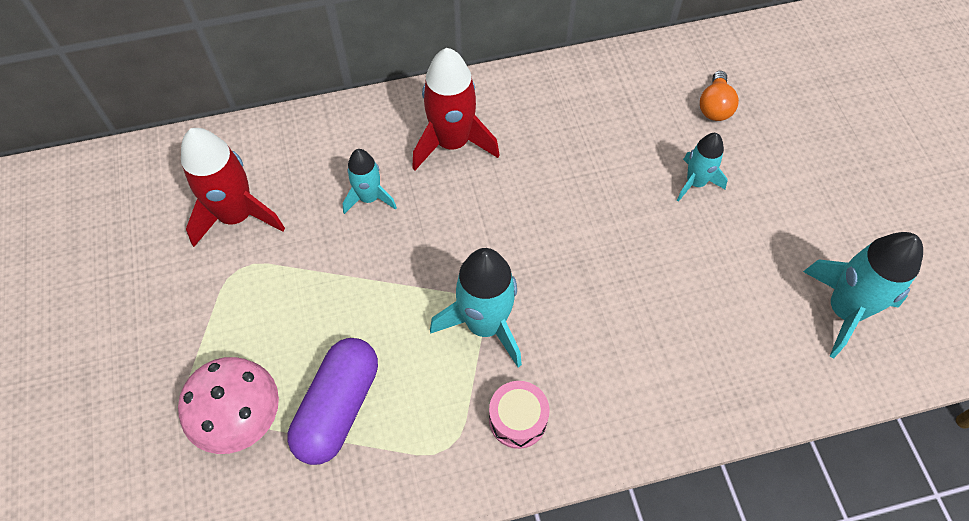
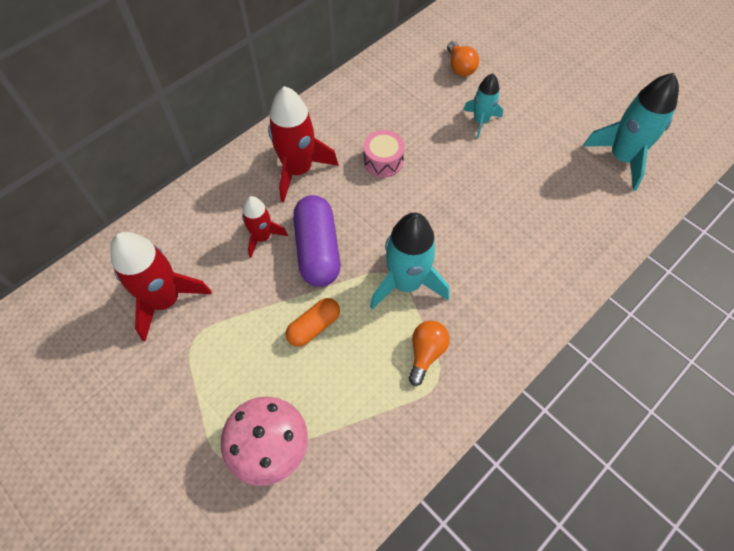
camera: 30 degrees left, 0 degrees up
(338, 407) = (340, 398): purple capsule -> purple capsule (317, 250)
(359, 319) = (314, 327): none -> orange capsule
(369, 198) = (262, 237): turquoise rocket -> red rocket
(455, 411) = (426, 353): none -> orange light bulb
(518, 419) = (472, 335): pink drum -> pink drum (383, 161)

